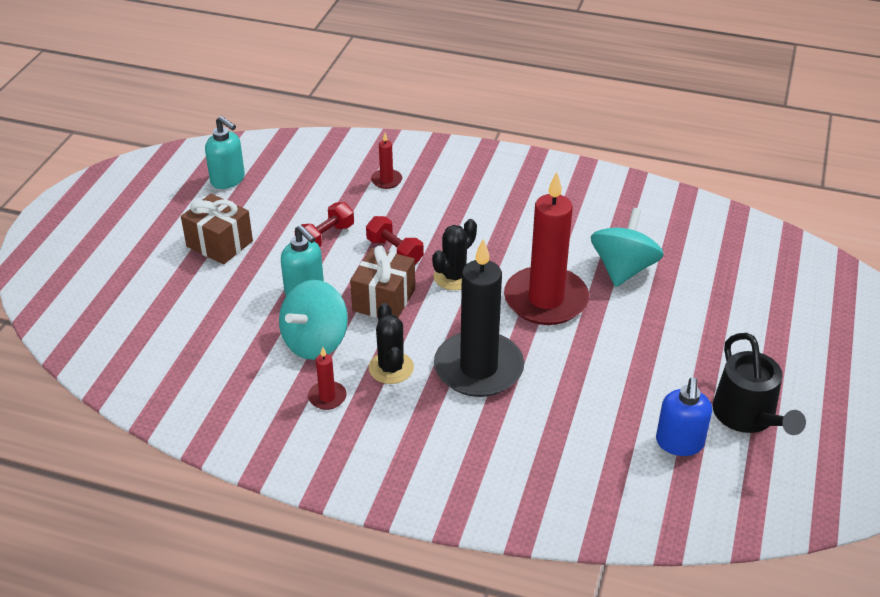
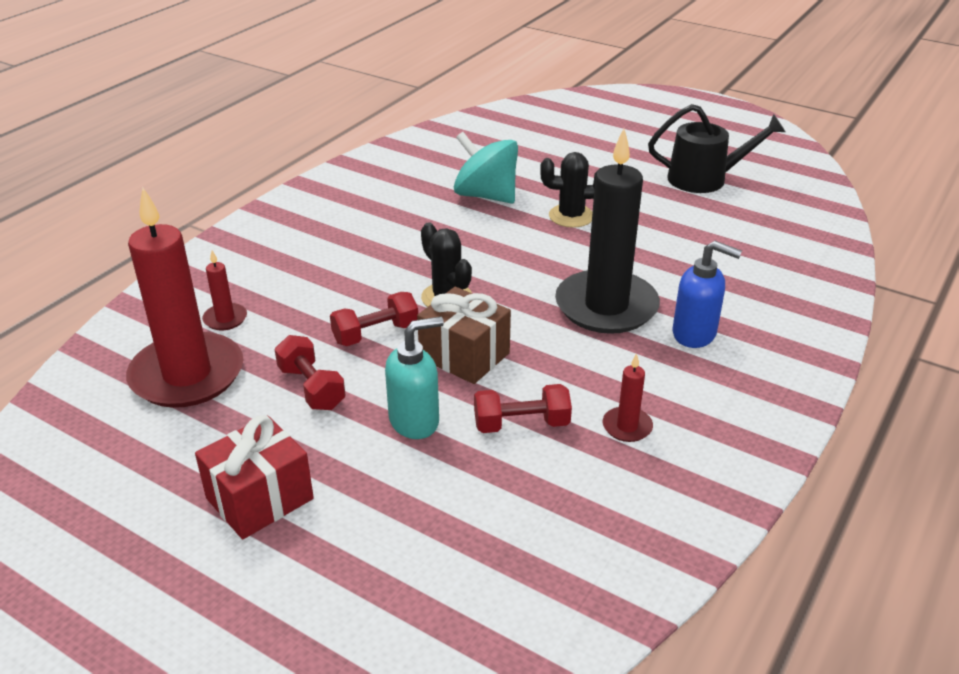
camera: 75 degrees left, 5 degrees down
(219, 244) = (259, 498): brown gift -> red gift
(228, 180) = (101, 472): turquoise soap dispenser -> none
(315, 342) = (521, 424): turquoise spinning top -> red dumbbell
(391, 368) = (588, 368): black cactus -> black cactus (571, 216)
(546, 300) = (513, 246): red candle -> red candle (187, 375)
(679, 443) = (733, 216): blue soap dispenser -> blue soap dispenser (695, 334)

